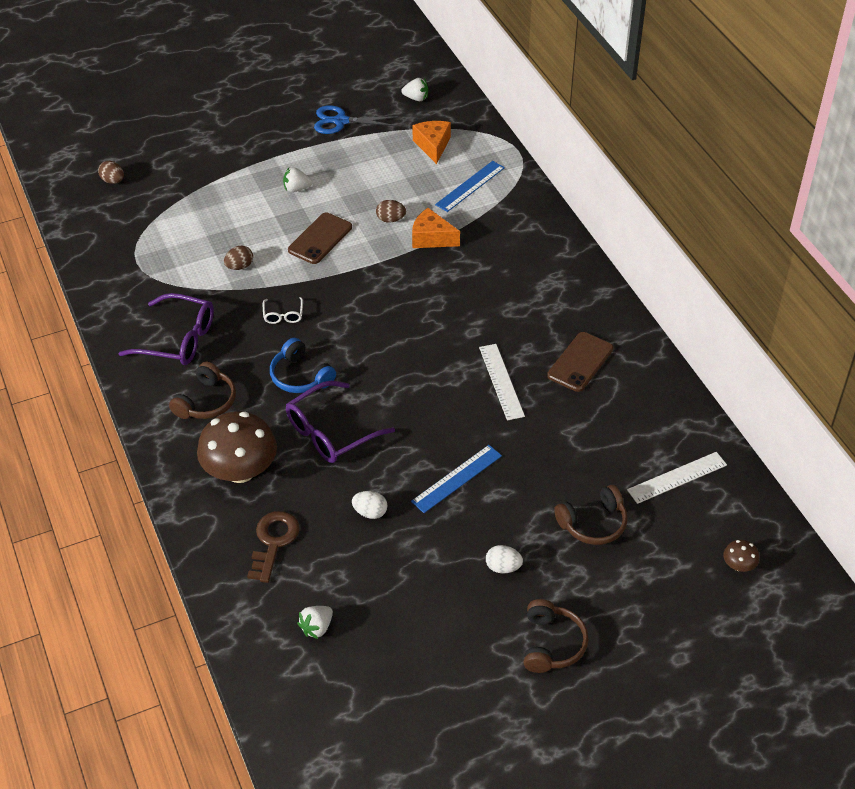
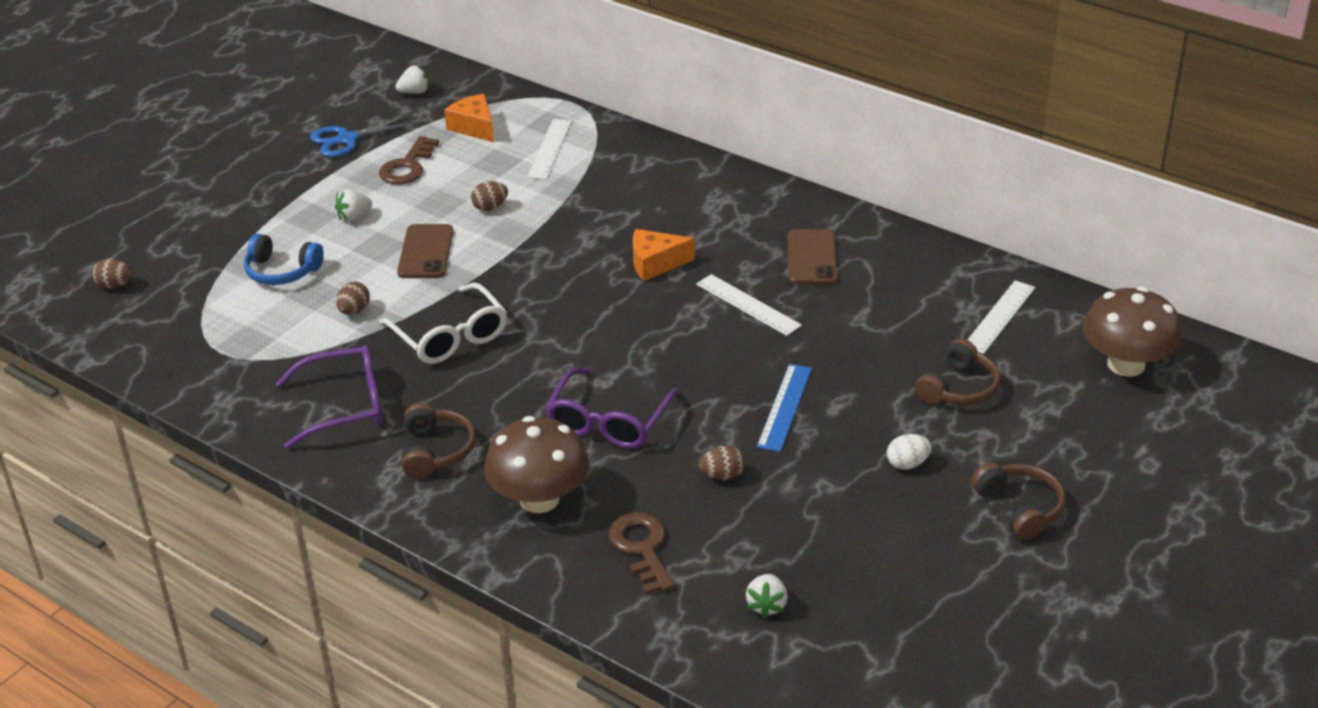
camera: 30 degrees left, 10 degrees down
(283, 315) = (450, 336): white glasses -> white glasses, size x2.06
(300, 376) = (525, 384): blue headphones -> blue headphones (282, 271)
(362, 161) = (407, 166): none -> brown key
(370, 512) = (722, 476): white egg -> brown egg
(431, 238) = (551, 208): orange cheese -> orange cheese (655, 263)
(470, 186) = (549, 149): blue ruler -> white ruler
(738, 565) = (1126, 364): brown mushroom -> brown mushroom, size x2.35

